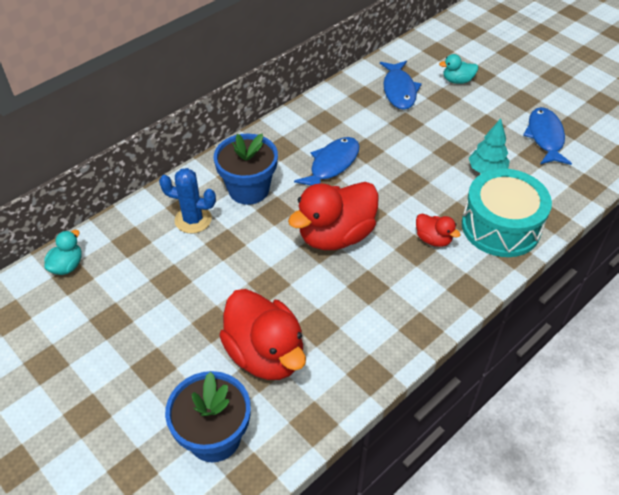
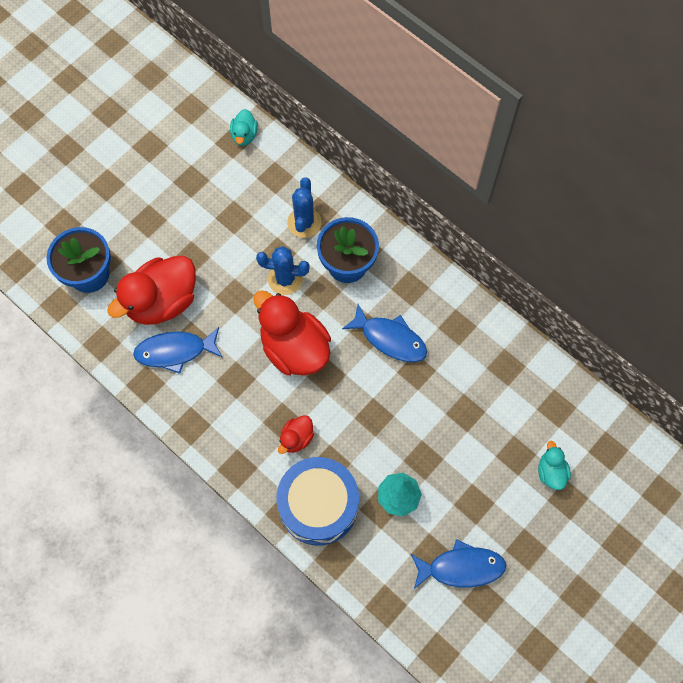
camera: 85 degrees right, 20 degrees up
(67, 266) = (244, 135): turquoise duck -> turquoise duck turned 75 degrees clockwise
(256, 239) = (285, 279): none -> blue cactus
(399, 90) = (522, 404): blue fish -> blue fish (175, 351)
(500, 226) = (318, 505): turquoise drum -> blue drum

